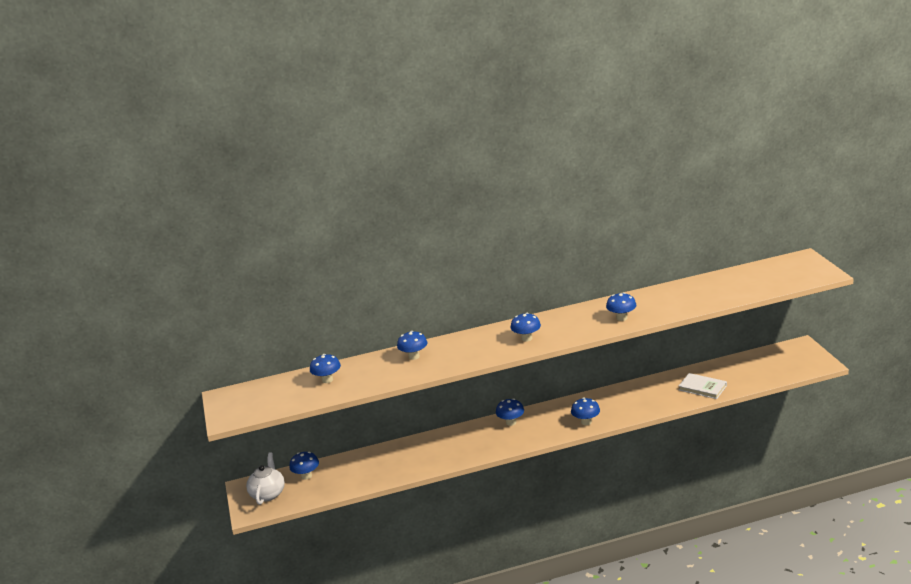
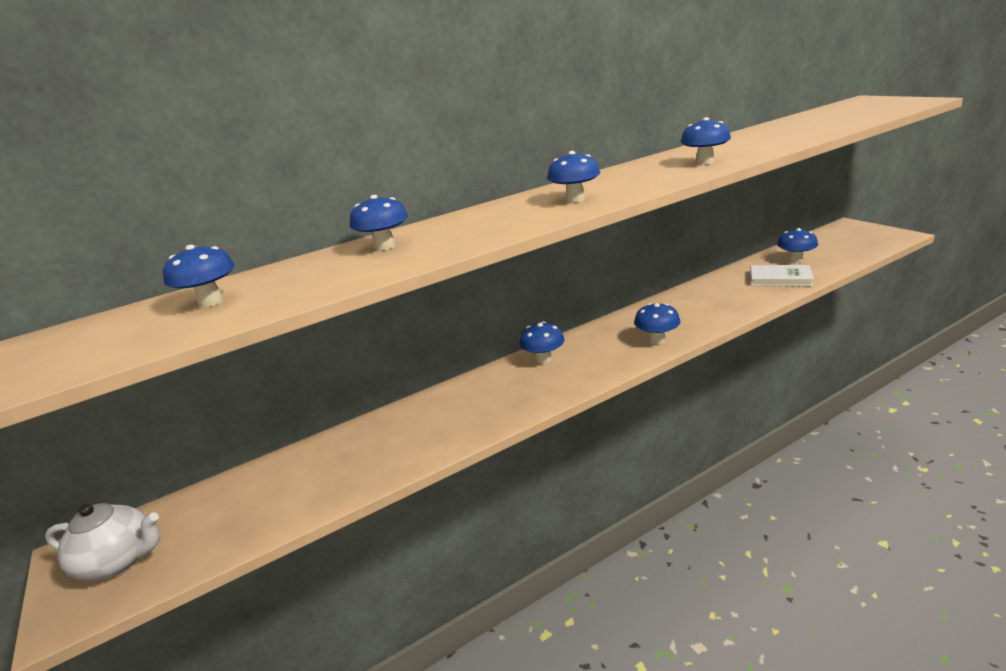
camera: 15 degrees left, 0 degrees up
(268, 494) = (119, 561): white teapot -> white teapot turned 105 degrees clockwise
(306, 476) = (204, 507): blue mushroom -> blue mushroom (795, 260)

